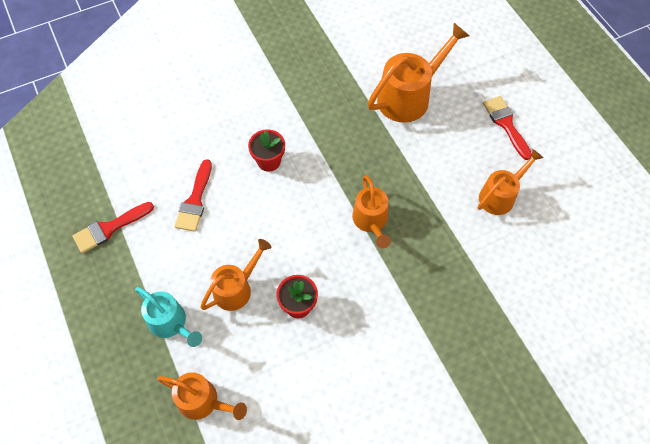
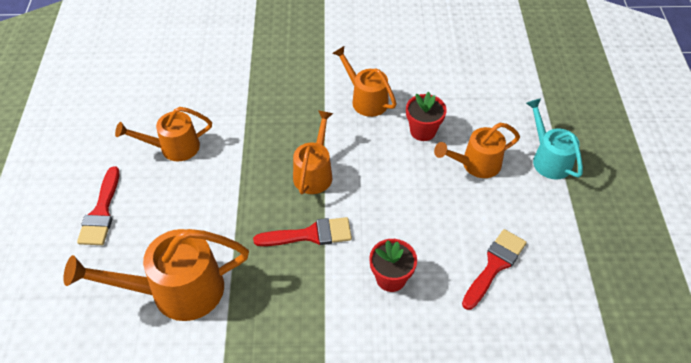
camera: 155 degrees left, 10 degrees down
(109, 228) = (602, 272): red brush -> red brush (310, 235)
(203, 401) = (532, 96): orange watering can -> orange watering can (365, 99)

